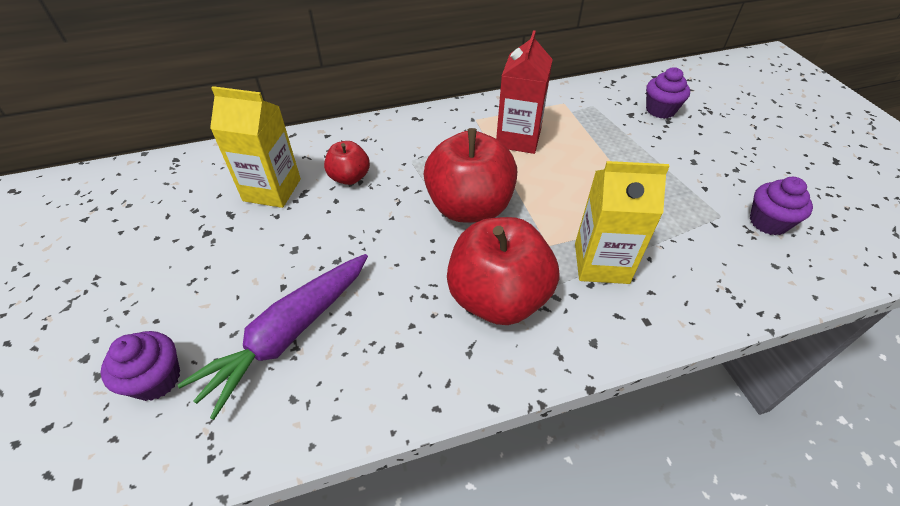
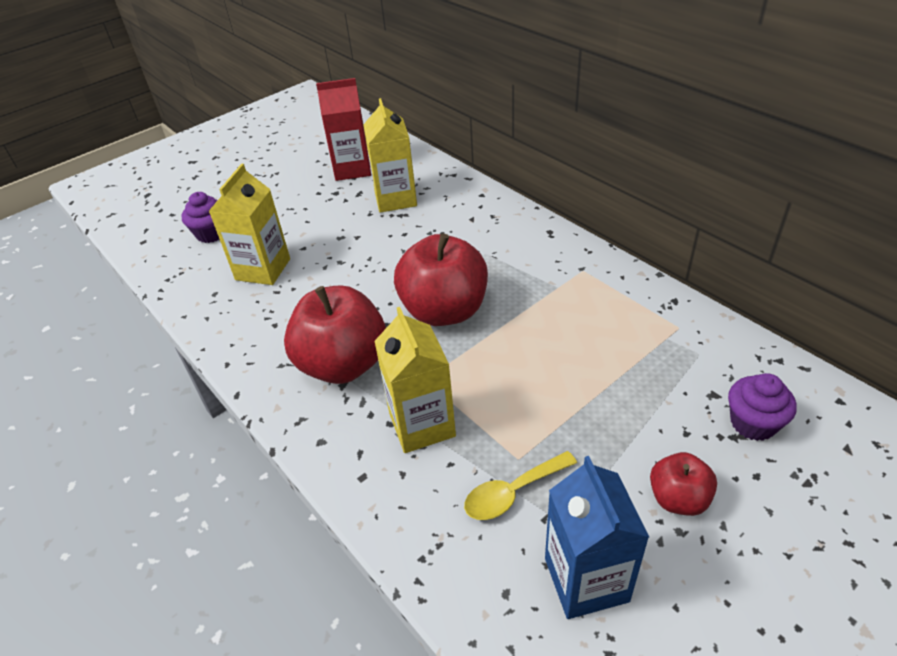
camera: 70 degrees right, 5 degrees down
(289, 334) = (263, 269): purple carrot -> yellow carton
(349, 177) = (436, 229): red apple -> red apple (678, 498)
(518, 139) = (575, 311): red carton -> red carton (352, 169)
(688, 232) = (513, 492): none -> yellow spoon
(768, 222) = (586, 579): purple cupcake -> blue carton

